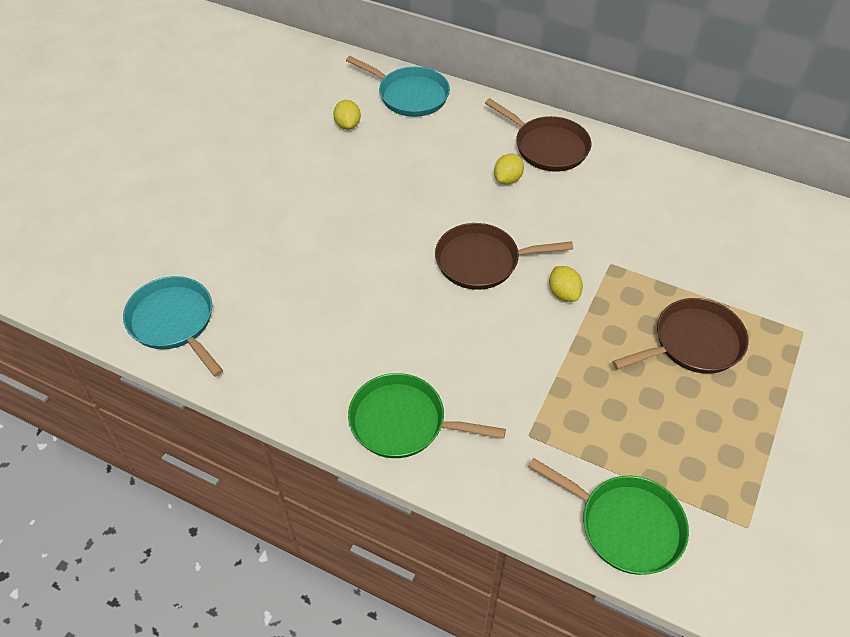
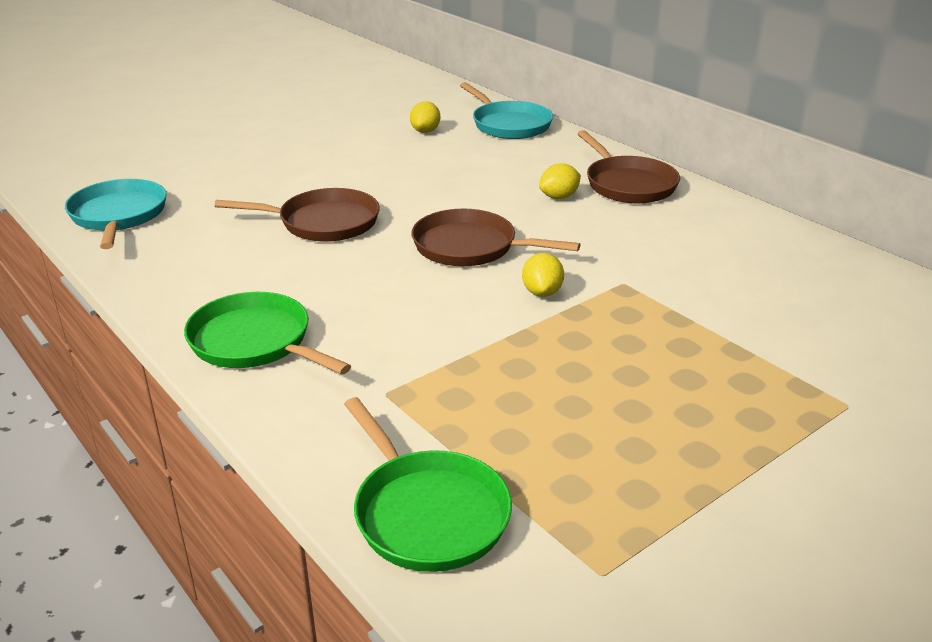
camera: 25 degrees right, 20 degrees down
(693, 343) = (674, 374): brown pan -> brown pan (323, 222)

